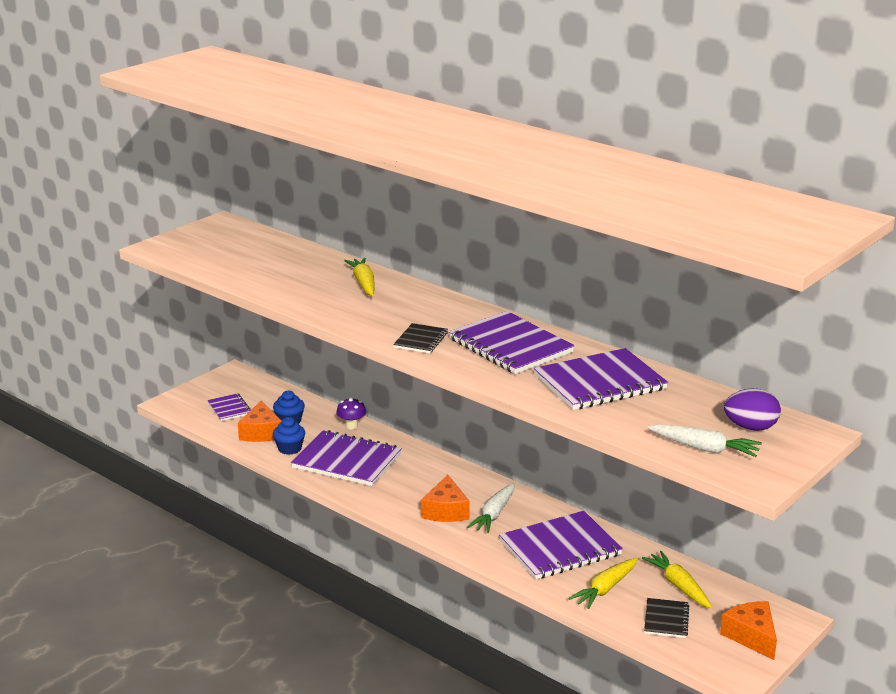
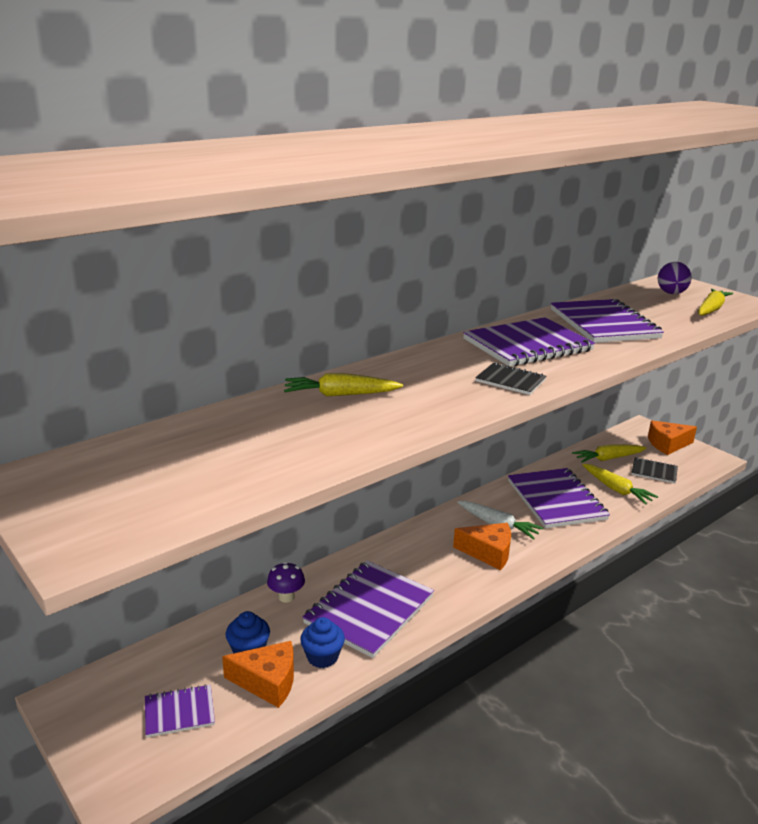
camera: 80 degrees left, 0 degrees up
(704, 448) = (711, 309): white carrot -> yellow carrot

